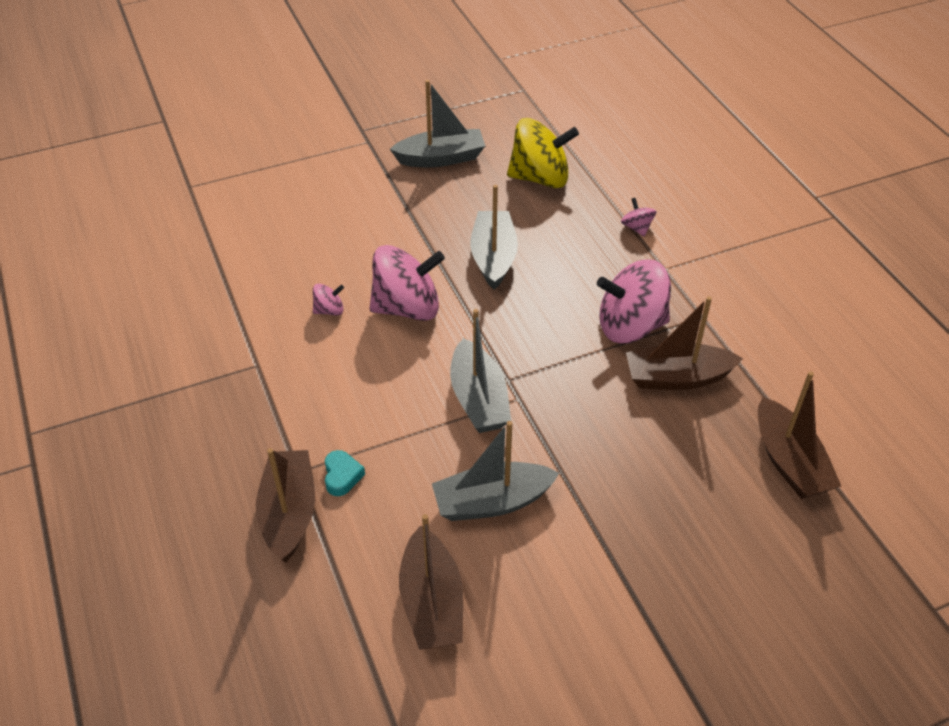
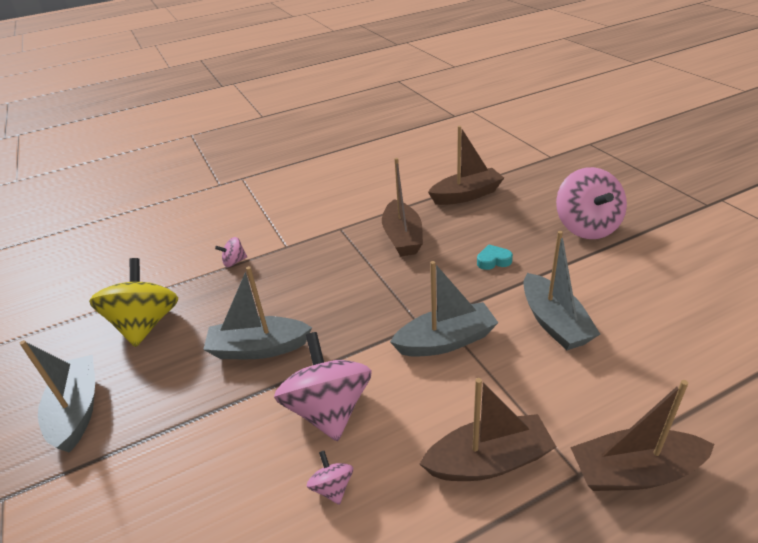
camera: 90 degrees left, 10 degrees down
(342, 476) = (569, 432): turquoise heart -> turquoise heart (493, 261)
(432, 602) = (668, 348): brown boat -> brown boat (489, 461)
(630, 326) = (351, 260): pink spinning top -> pink spinning top (586, 227)

